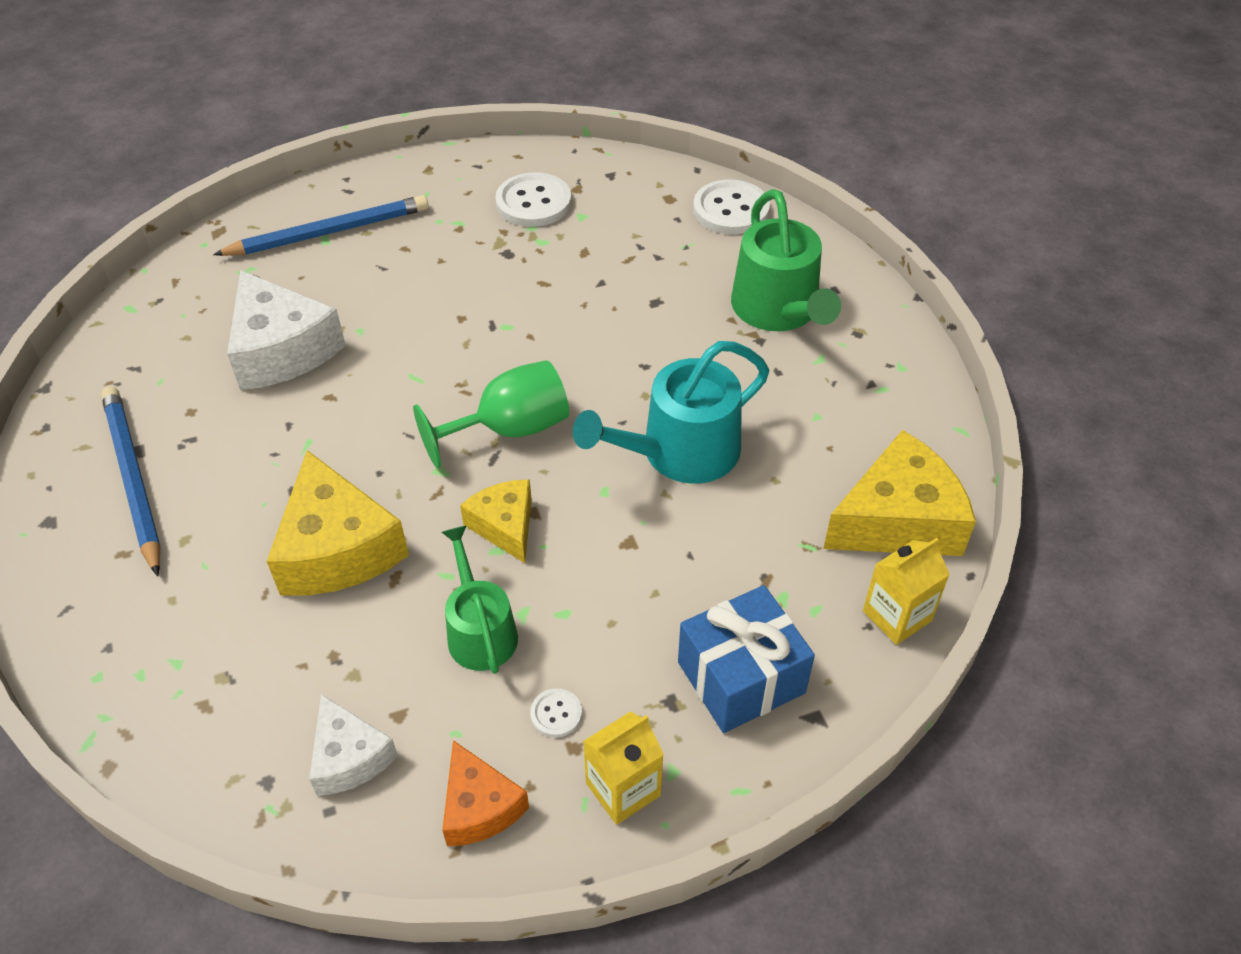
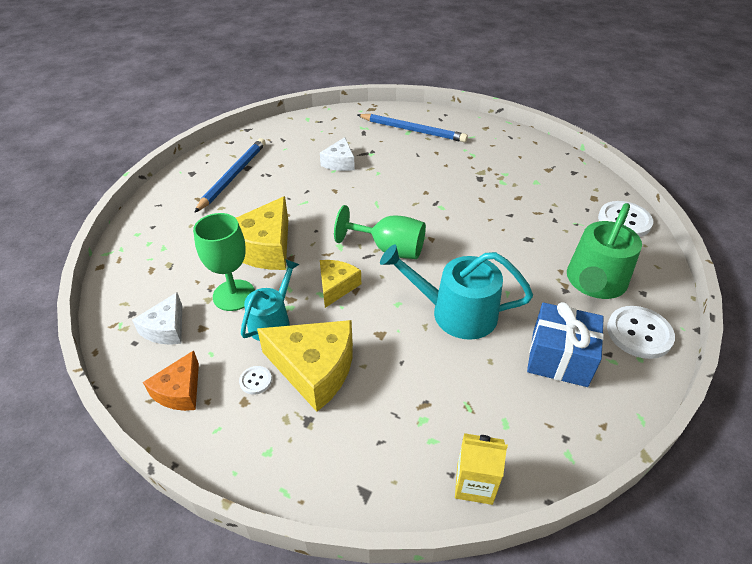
camera: 45 degrees right, 5 degrees down
(282, 349) = (339, 162): white cheese -> white cheese, size x0.58
(383, 641) = (234, 295): none -> green goblet
(480, 631) = (272, 321): green watering can -> turquoise watering can
(533, 202) = (519, 164): white button -> white button (639, 333)
(623, 789) = (238, 439): yellow carton -> none
(741, 677) = (353, 439): blue gift -> blue gift (559, 358)
(898, 520) = (538, 435): yellow cheese -> yellow cheese (314, 369)

